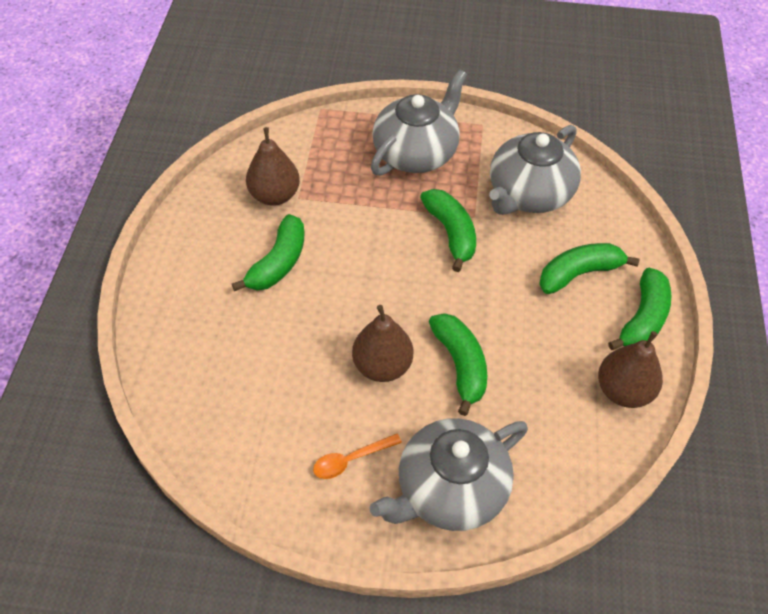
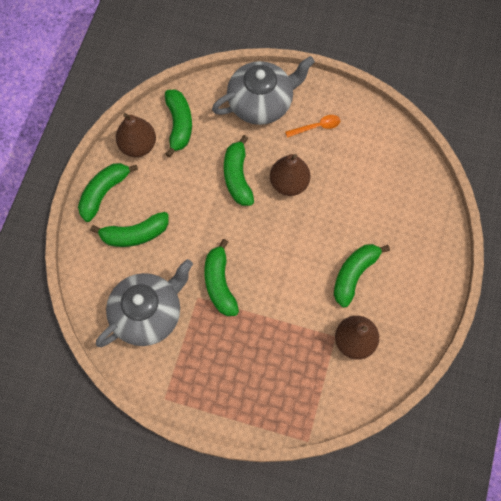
camera: 170 degrees left, 15 degrees up
(416, 152) = (230, 372): grey teapot -> none
(573, 432) = (179, 125): none -> green banana

